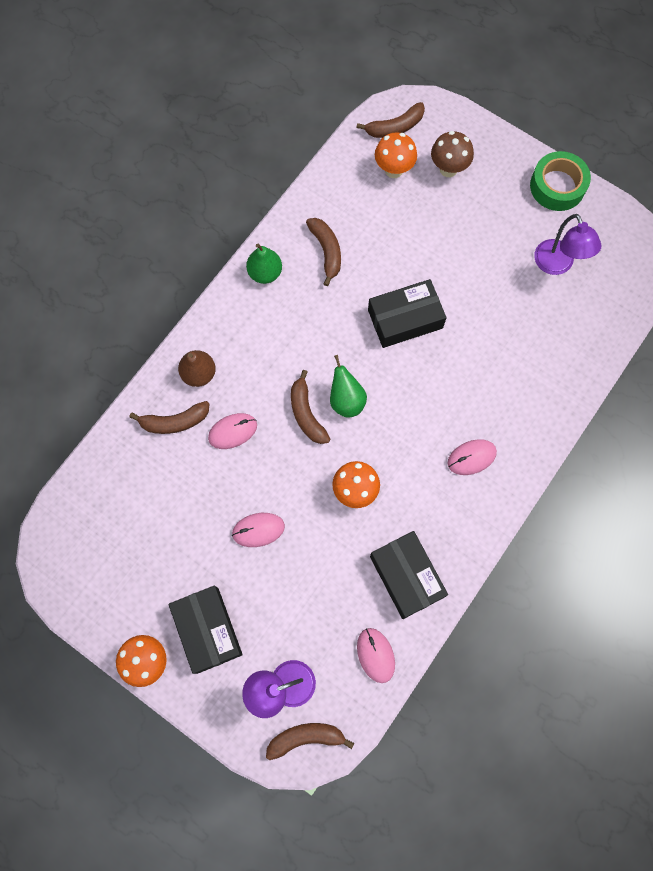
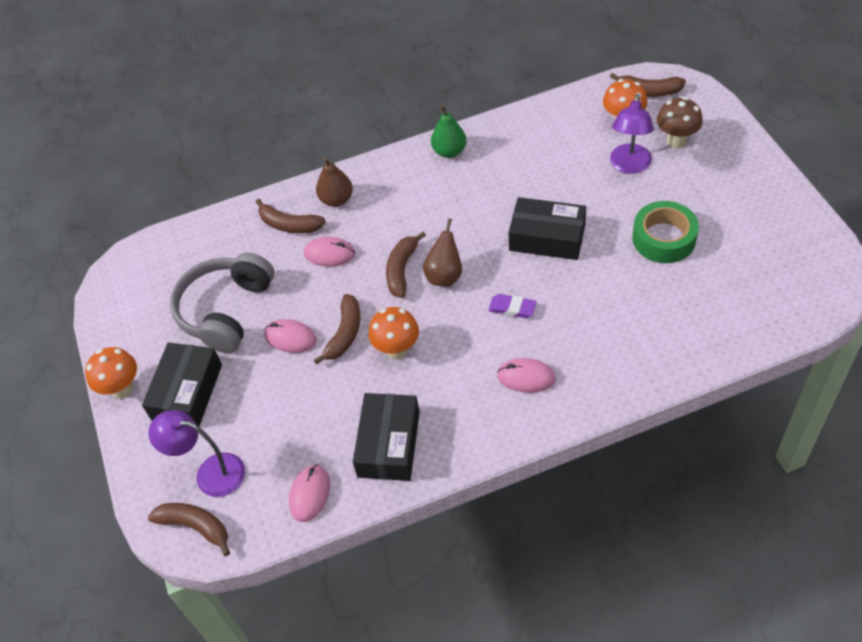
camera: 40 degrees right, 20 degrees down
(182, 536) = (226, 310): none -> grey headphones
(326, 251) = (515, 157): brown banana -> brown banana (345, 334)
(346, 400) = (445, 276): green pear -> brown pear
(421, 401) = (512, 308): none -> purple eraser
(557, 186) = (778, 195): green tape -> green tape (664, 238)
(557, 265) = (731, 258): purple lamp -> purple lamp (629, 166)

